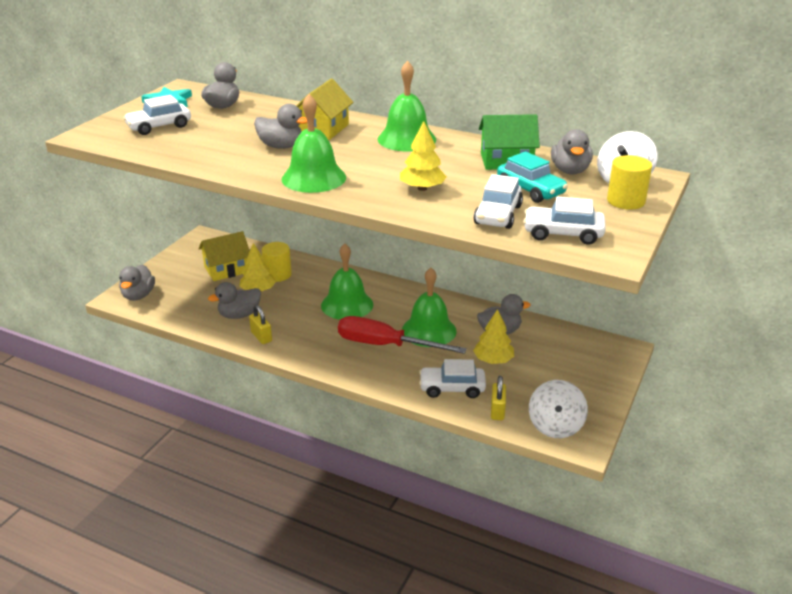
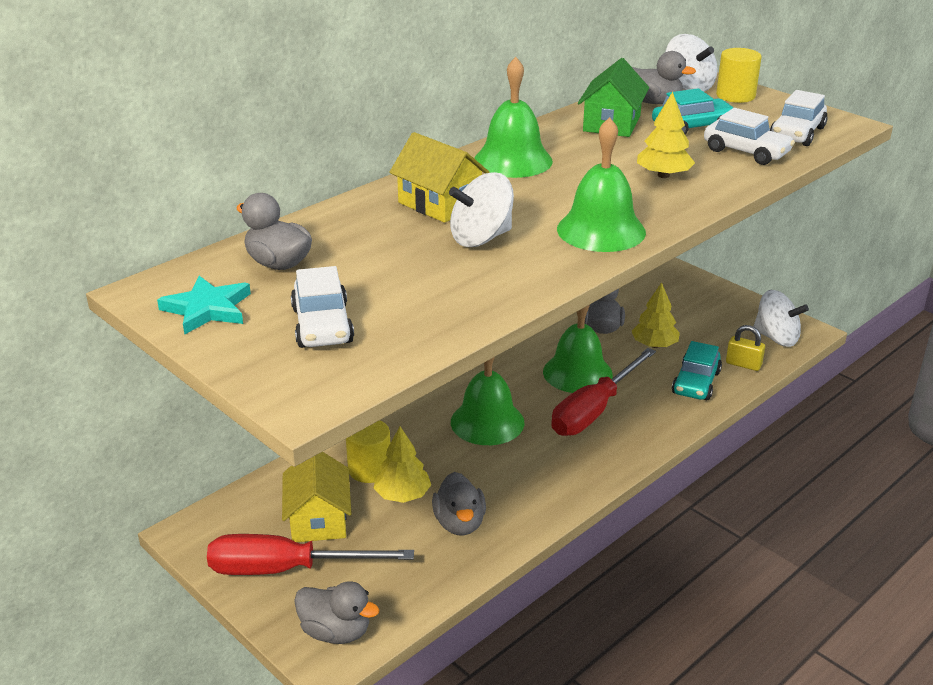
camera: 70 degrees left, 0 degrees up
(182, 270) = (286, 569): none -> red screwdriver
(261, 337) = (527, 510): yellow padlock -> none
(281, 146) = (481, 238): grey duck -> white spinning top
(452, 388) = (696, 383): white car -> turquoise car

